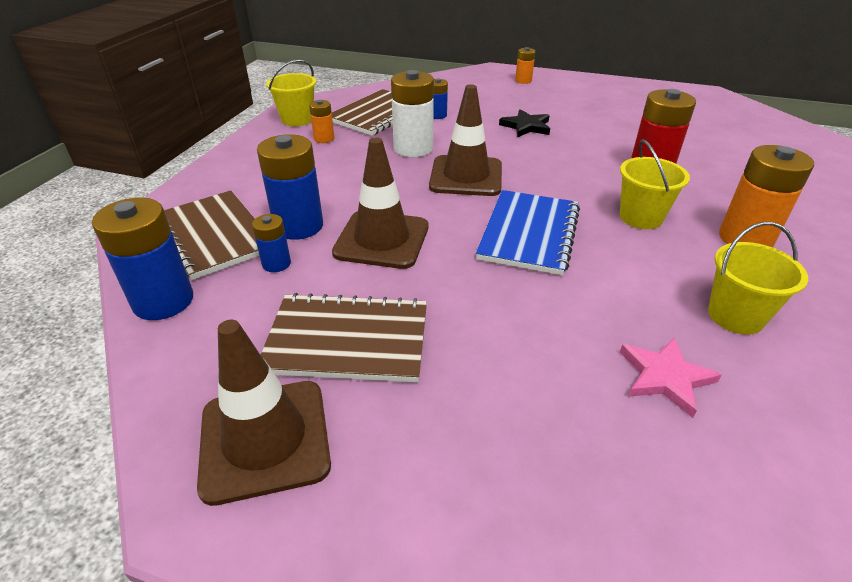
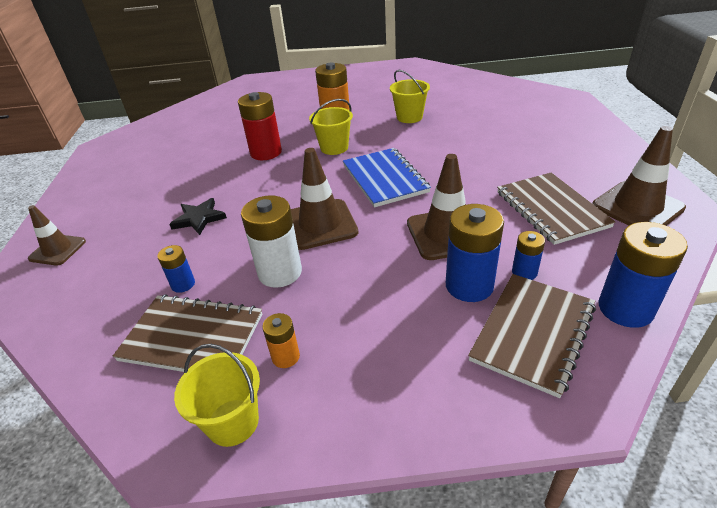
camera: 110 degrees left, 0 degrees up
(523, 81) = (57, 250): orange battery -> brown traffic cone
(529, 233) = (385, 179): blue notebook -> blue notebook turned 75 degrees clockwise
(665, 377) = (469, 126): pink star -> none

